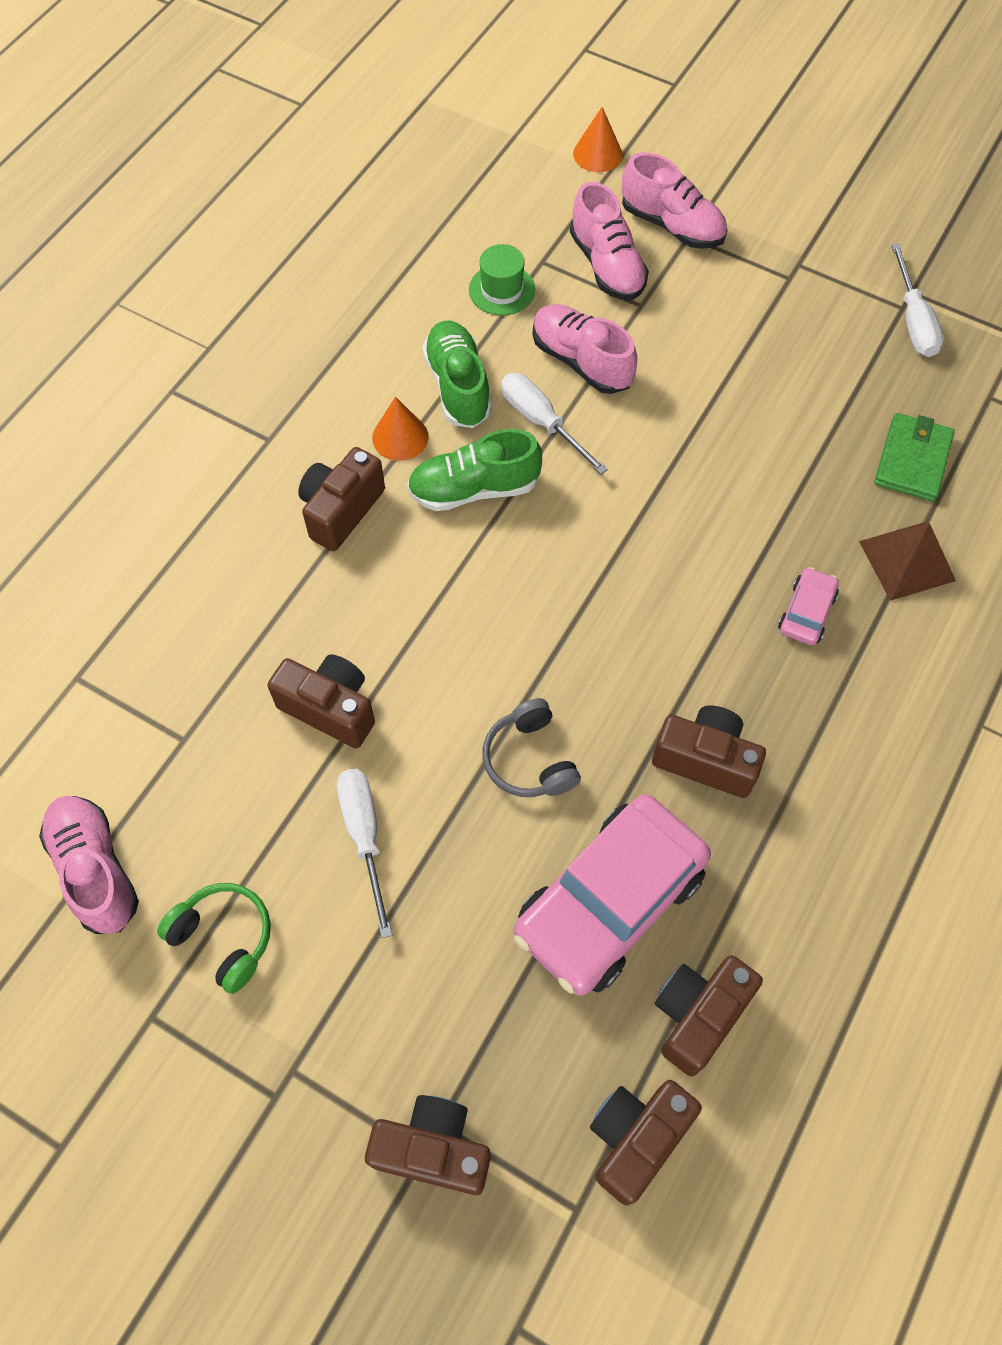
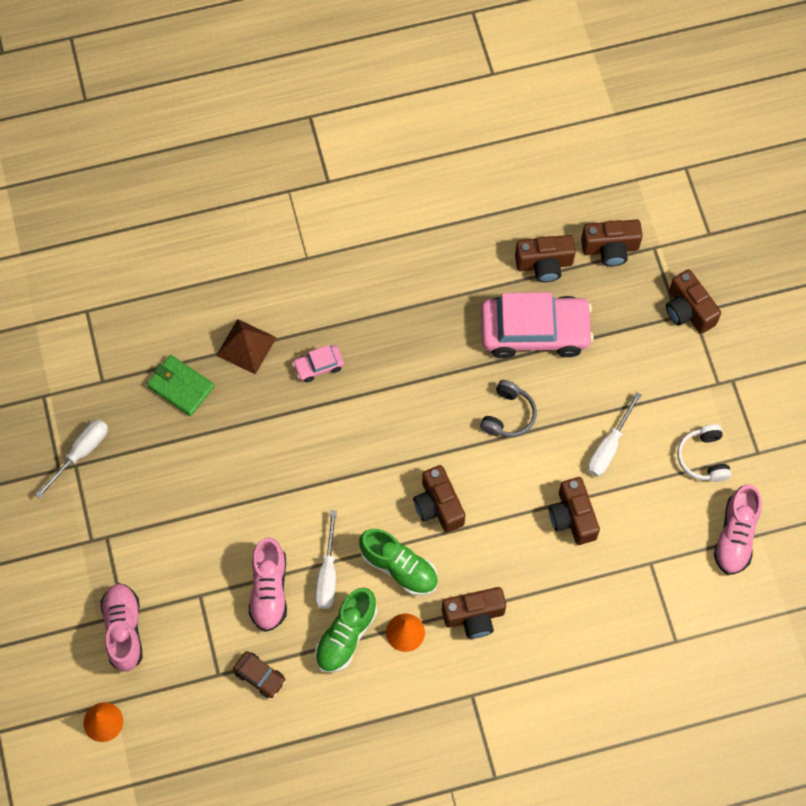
camera: 135 degrees left, 5 degrees up
(224, 938) = (703, 458): green headphones -> white headphones
(501, 290) = (260, 676): green hat -> brown car
(607, 266) = (188, 637): pink shoe -> none
(705, 760) = (435, 348): brown camera -> brown camera (438, 506)
(912, 460) = (180, 387): green wallet -> green wallet turned 60 degrees clockwise

